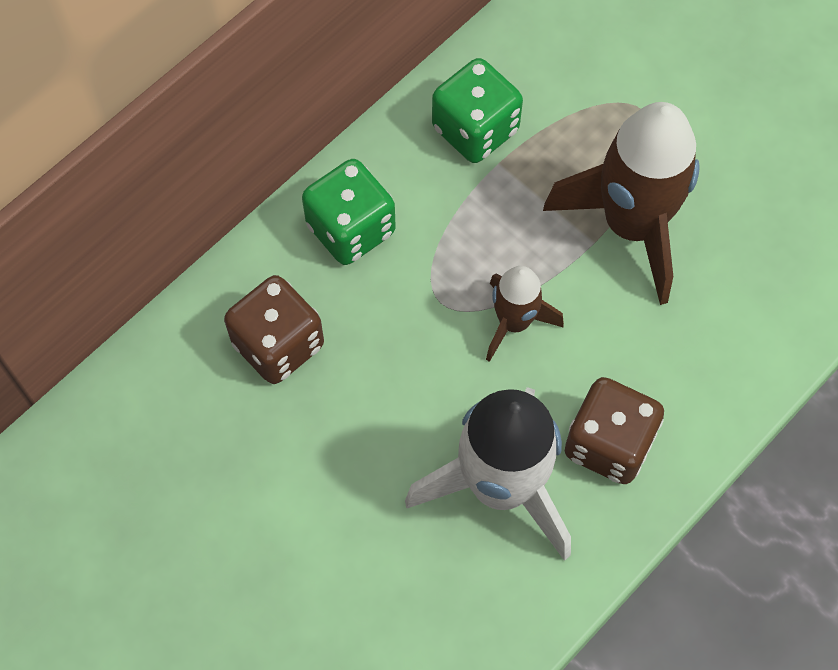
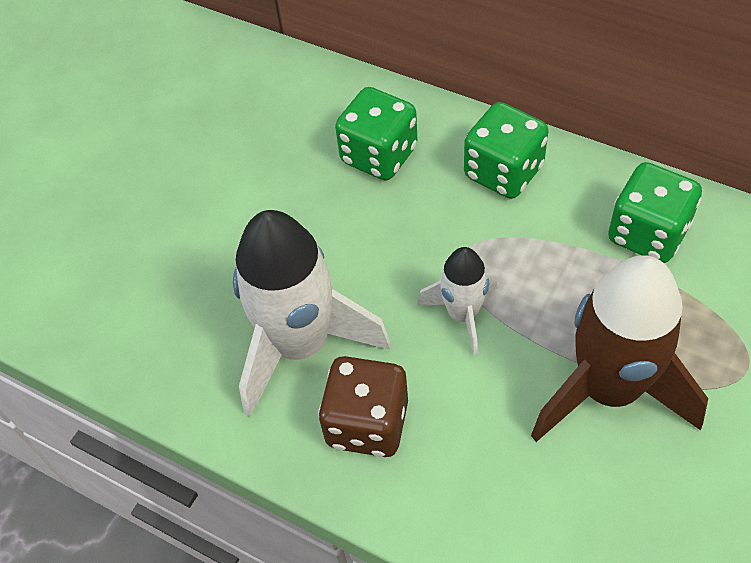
camera: 80 degrees right, 10 degrees down
(278, 344) = (379, 155): brown dice -> green dice
(514, 322) = (462, 314): brown rocket -> white rocket

